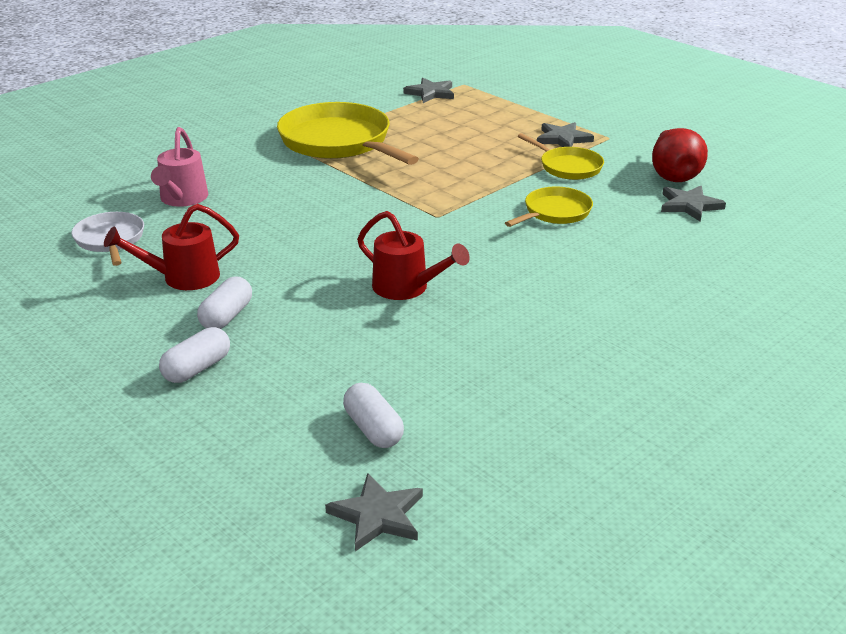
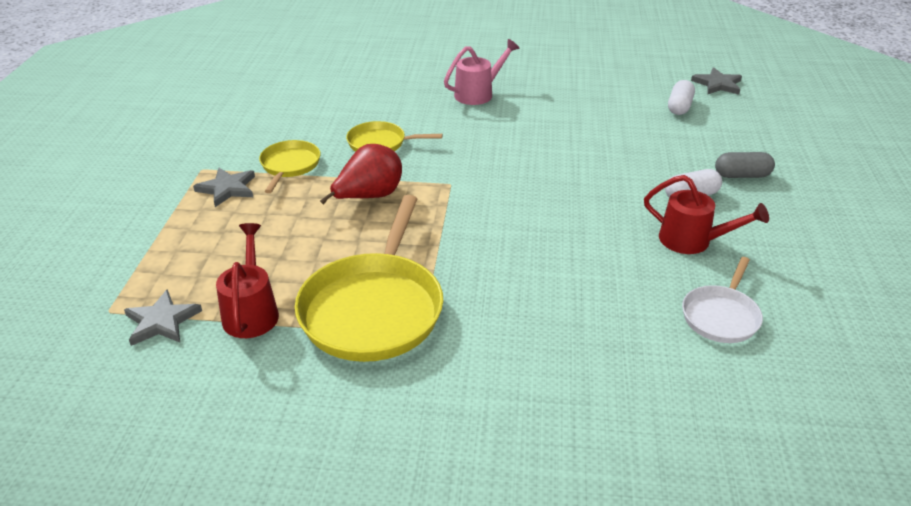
camera: 130 degrees left, 5 degrees up
(182, 199) = (611, 328): pink watering can -> pink watering can (479, 93)
(197, 369) = (742, 175): white capsule -> grey capsule
(407, 288) = (557, 152): red watering can -> red watering can (252, 311)
(673, 175) = (257, 122): red pear -> red pear (369, 197)
(689, 205) = (306, 104): grey star -> none

